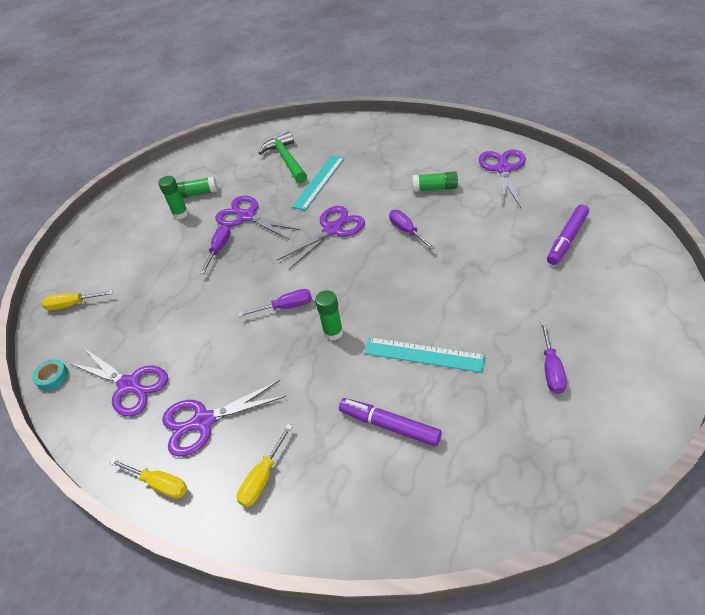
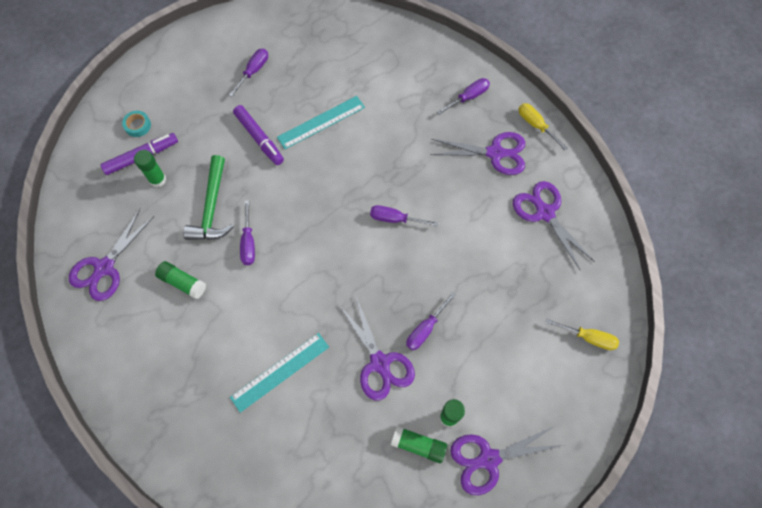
camera: 160 degrees left, 20 degrees up
(52, 377) = (610, 256): turquoise tape -> turquoise tape (138, 125)
(263, 477) = (468, 97): yellow screwdriver -> purple screwdriver
(286, 160) = (291, 443): green hammer -> green hammer (212, 208)
(332, 229) = (309, 287): purple scissors -> purple scissors (488, 459)
(333, 332) = (371, 174): green glue stick -> green glue stick (157, 179)
(389, 425) = (375, 89): purple marker -> purple marker (259, 138)
(424, 354) = (321, 122): turquoise ruler -> turquoise ruler turned 75 degrees counterclockwise

